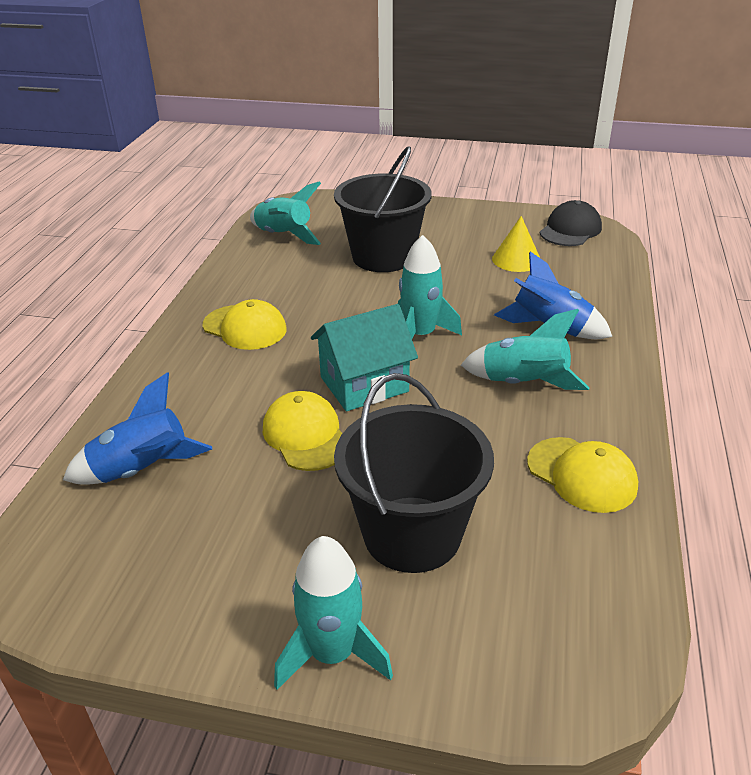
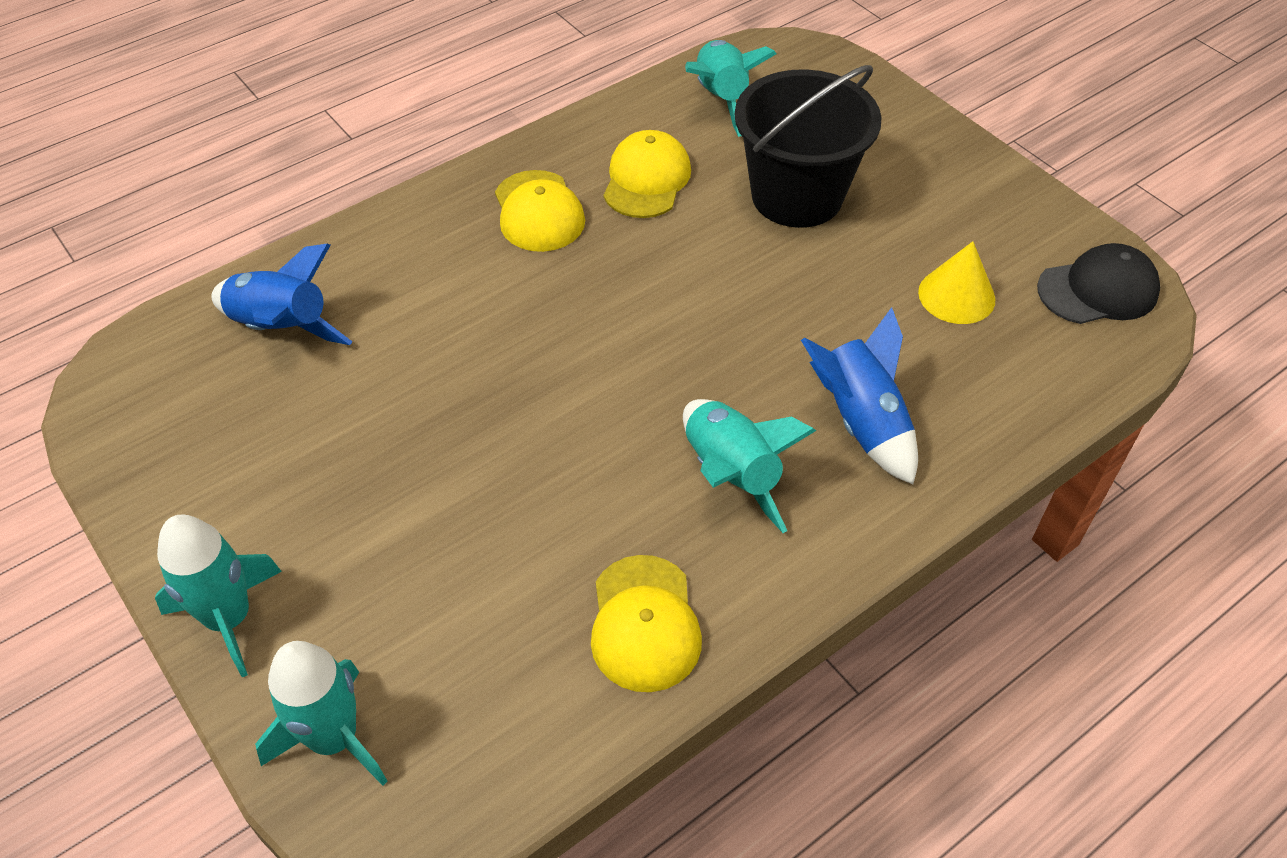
camera: 40 degrees right, 15 degrees up
(306, 435) = (448, 385): yellow cap -> yellow cap (646, 179)
(364, 384) = (569, 362): turquoise house -> none
(412, 534) = (413, 561): black bucket -> none
(420, 335) = (701, 336): turquoise rocket -> turquoise rocket (334, 738)

